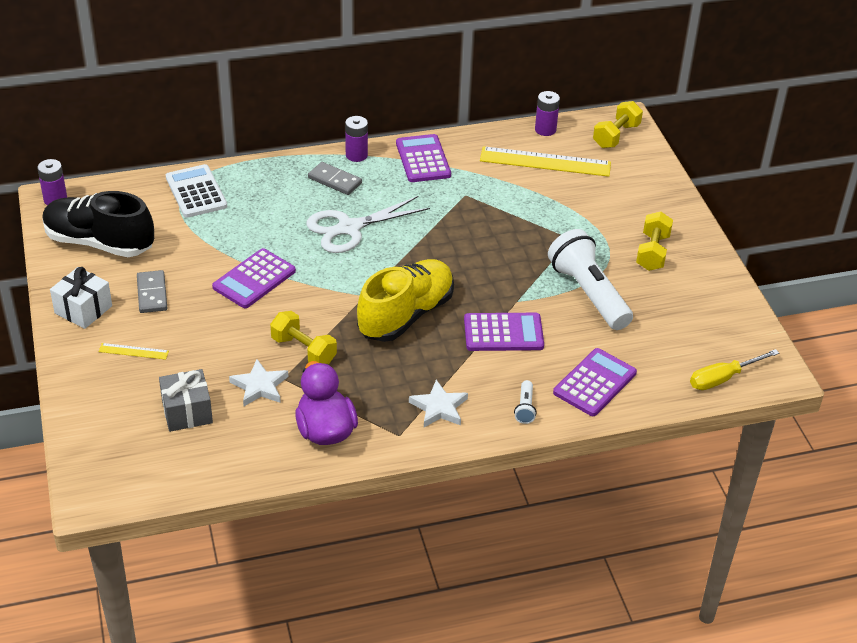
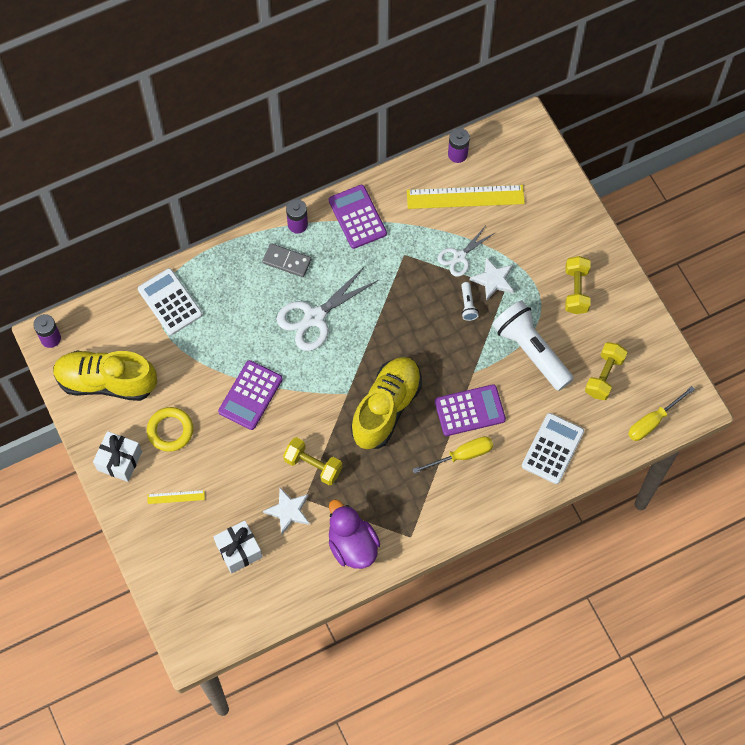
camera: 10 degrees left, 25 degrees up
(99, 243) = (106, 381): black shoe -> yellow shoe
(152, 294) = (170, 430): grey domino -> yellow ring
(187, 412) = (239, 550): grey gift -> white gift
(439, 407) = (435, 502): white star -> white star (493, 280)
(483, 371) = (462, 455): none -> yellow screwdriver
(525, 408) = (502, 487): white flashlight -> white flashlight (468, 305)
(526, 206) = (459, 256): none -> white scissors
(595, 383) = (552, 449): purple calculator -> white calculator
(616, 136) = (522, 149): yellow dumbbell -> yellow dumbbell (604, 376)

